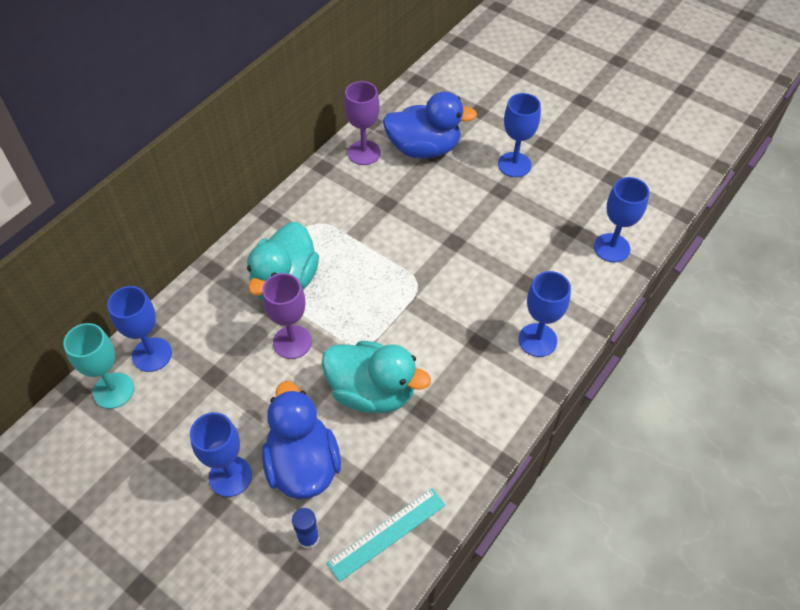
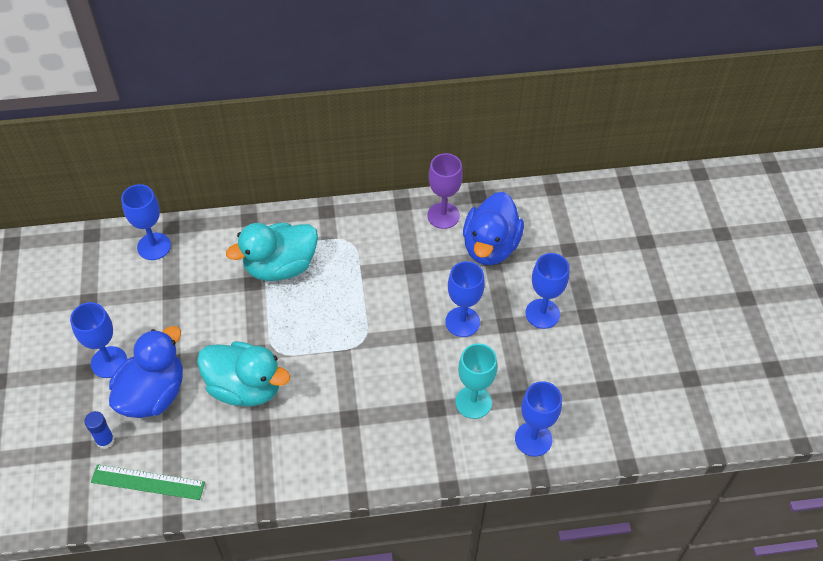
camera: 45 degrees right, 0 degrees up
(113, 390) = (110, 251): turquoise goblet -> turquoise goblet (473, 402)
(292, 342) = (238, 310): purple goblet -> none
(372, 392) = (245, 387): turquoise duck -> turquoise duck turned 45 degrees counterclockwise
(387, 533) = (148, 482): turquoise ruler -> green ruler
(424, 148) = (490, 246): blue duck -> blue duck turned 60 degrees clockwise
(537, 340) = (391, 453): blue goblet -> blue goblet (462, 322)

